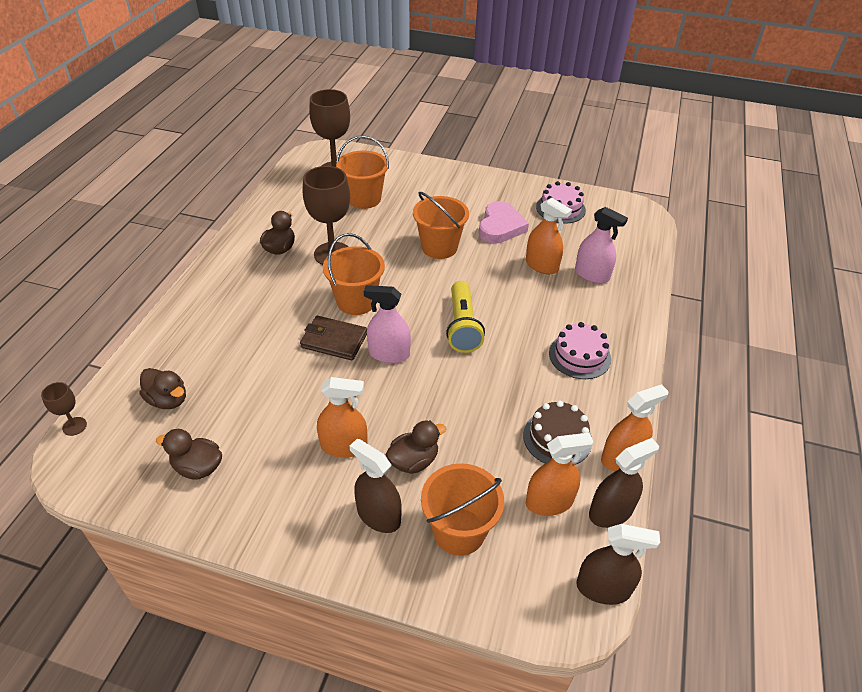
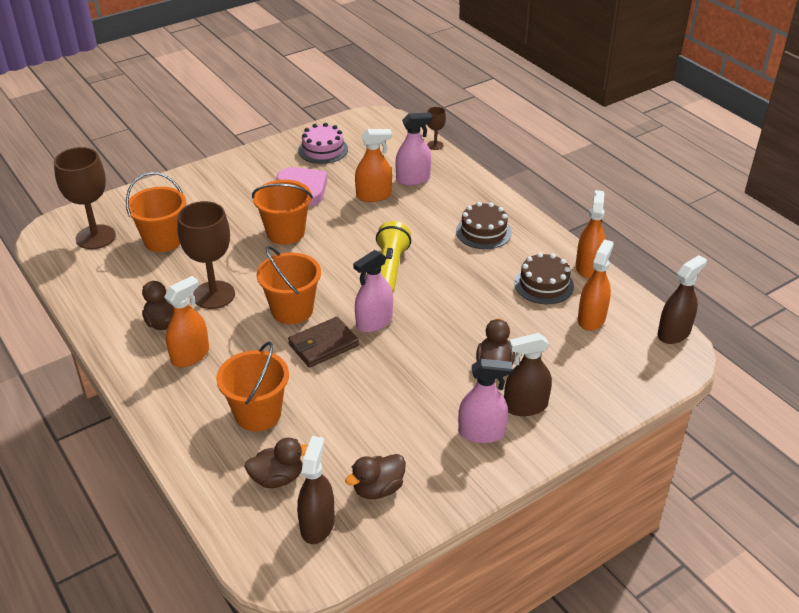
camera: 50 degrees left, 5 degrees down
(74, 426) = (240, 556): brown goblet -> brown goblet (435, 145)
(317, 501) = (481, 433): none -> pink spray bottle
(344, 446) = (443, 393): orange spray bottle -> orange spray bottle (190, 355)
(459, 531) = (575, 373): orange bucket -> orange bucket (258, 414)
(462, 326) = (390, 269): yellow flashlight -> yellow flashlight turned 120 degrees counterclockwise
(579, 356) = (483, 232): pink cake -> brown cake
(610, 512) = (623, 297): brown spray bottle -> brown spray bottle (317, 524)

